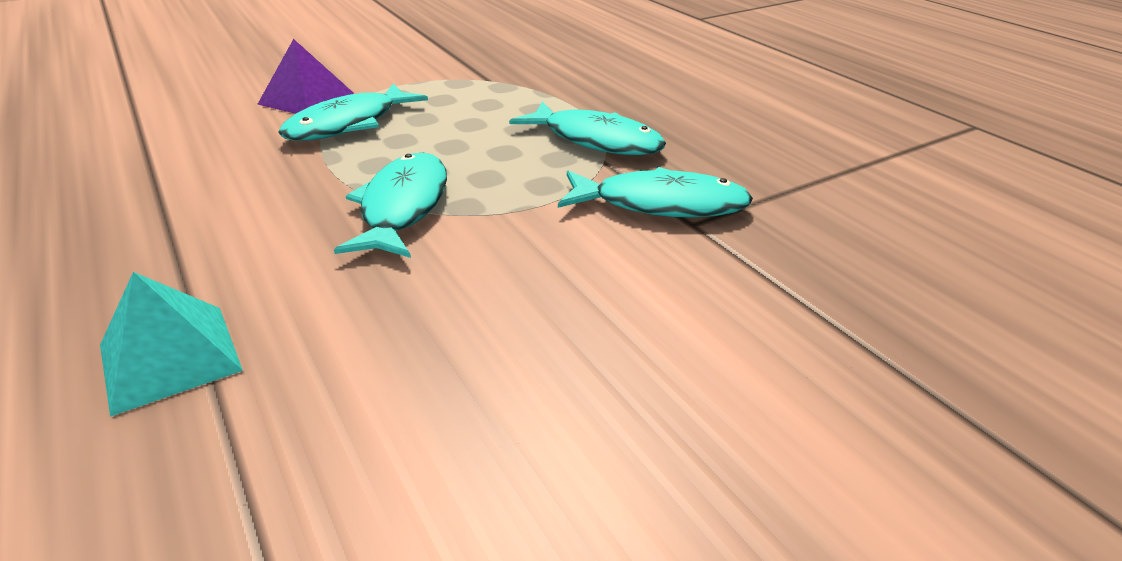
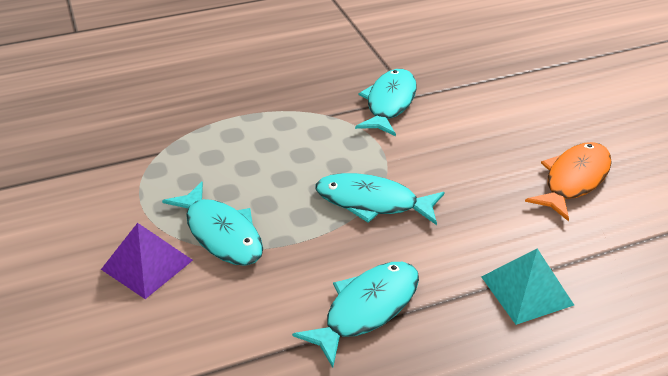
camera: 80 degrees left, 5 degrees up
(479, 432) = (573, 180): none -> orange fish
(596, 140) = (297, 114): turquoise fish -> turquoise fish (367, 309)

